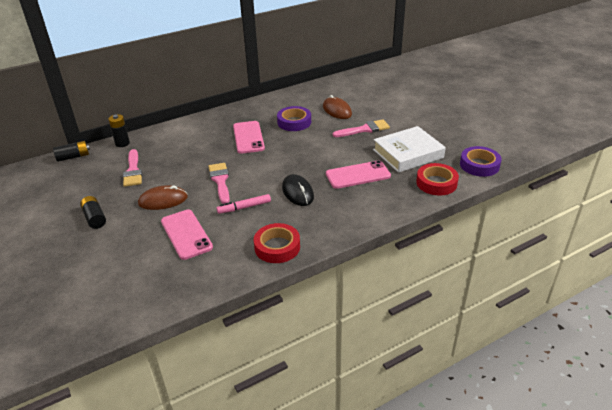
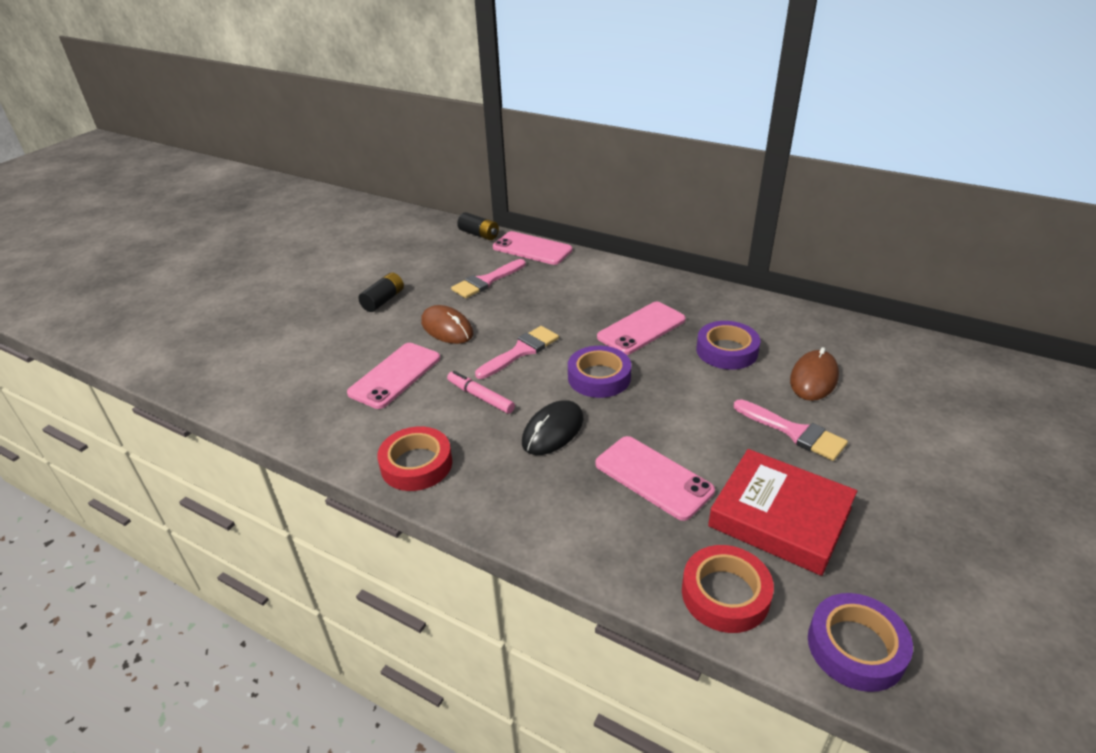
camera: 60 degrees right, 0 degrees up
(122, 143) = (532, 249): black battery -> pink phone
(272, 164) = (599, 377): none -> purple tape
(408, 154) = (780, 517): white book -> red book

